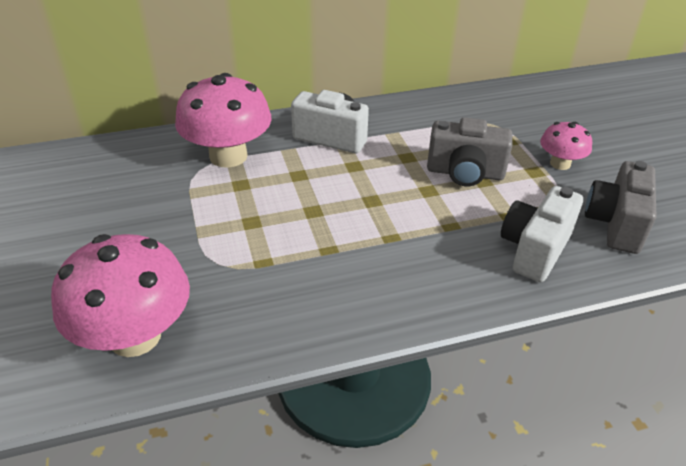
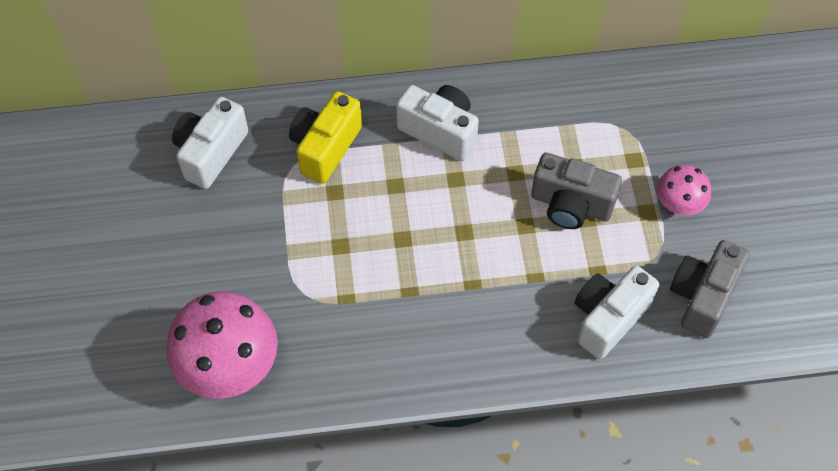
camera: 10 degrees right, 20 degrees up
(117, 168) = (211, 153): none -> white camera
(228, 156) = (325, 147): pink mushroom -> yellow camera

